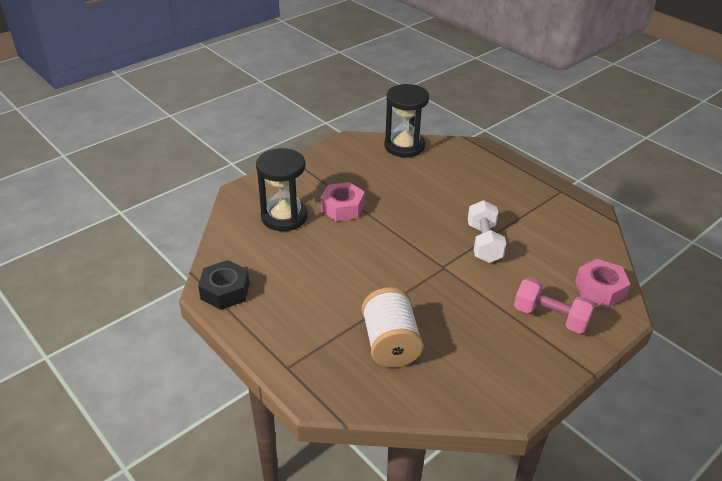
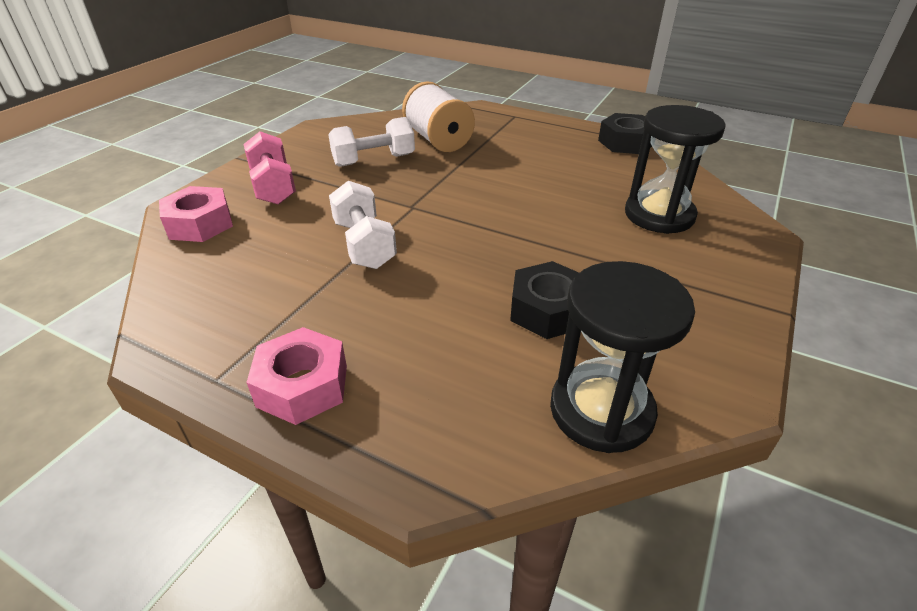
camera: 160 degrees right, 0 degrees up
(342, 208) = (597, 245): pink nut -> pink nut (302, 386)
(398, 182) = (548, 310): none -> black nut
(460, 329) = (374, 160): none -> white dumbbell
(550, 317) = (273, 186): pink dumbbell -> pink dumbbell turned 60 degrees clockwise

